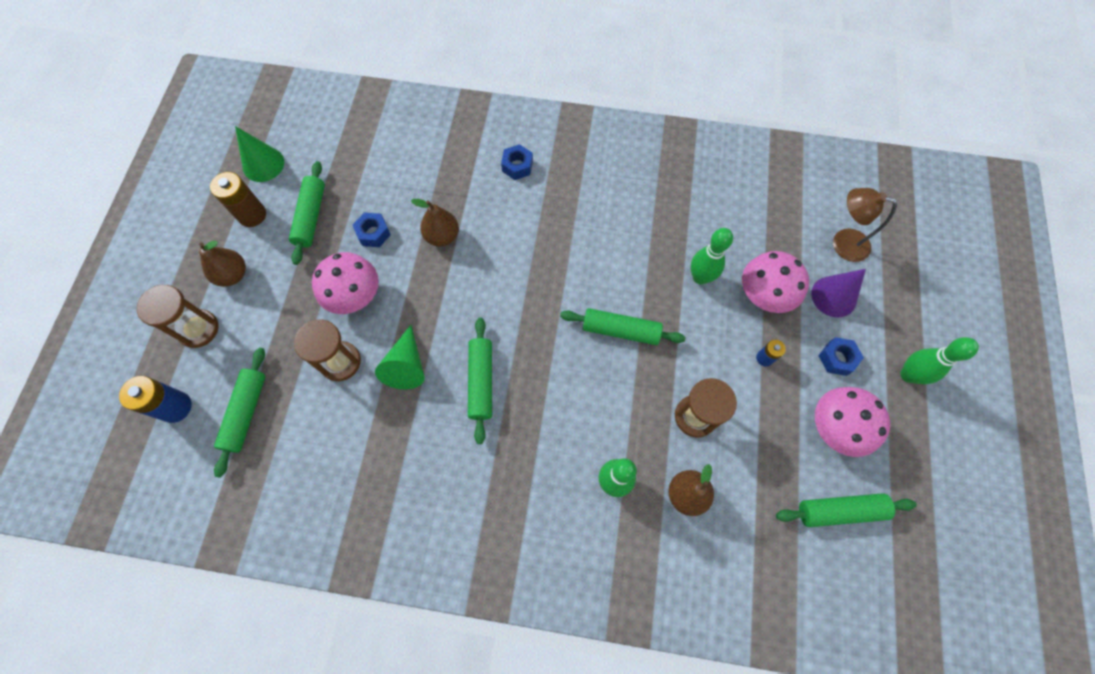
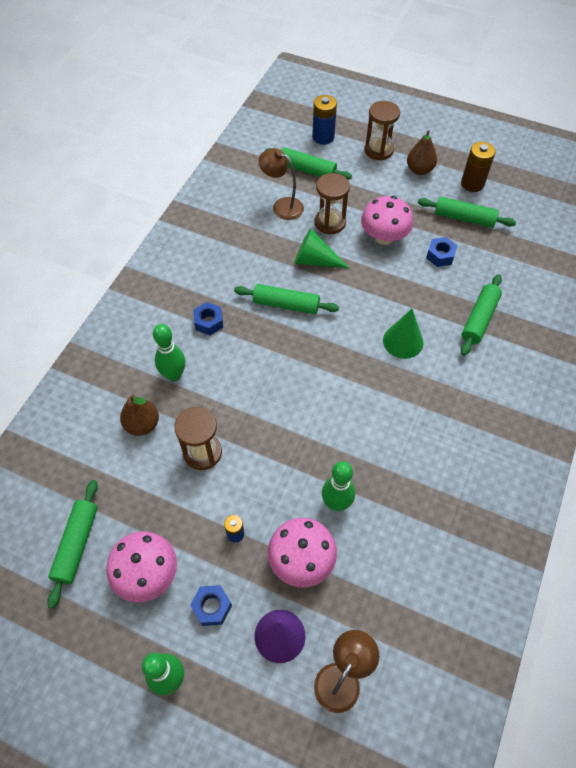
camera: 105 degrees right, 10 degrees down
(263, 164) = (522, 194): green cone -> green cone (403, 341)
(319, 429) = (282, 206): none -> brown lamp
(442, 236) = (428, 301): brown pear -> none
(517, 166) = (496, 373): blue nut -> blue nut (209, 322)
(620, 330) = (300, 416): green rolling pin -> green rolling pin (479, 319)

